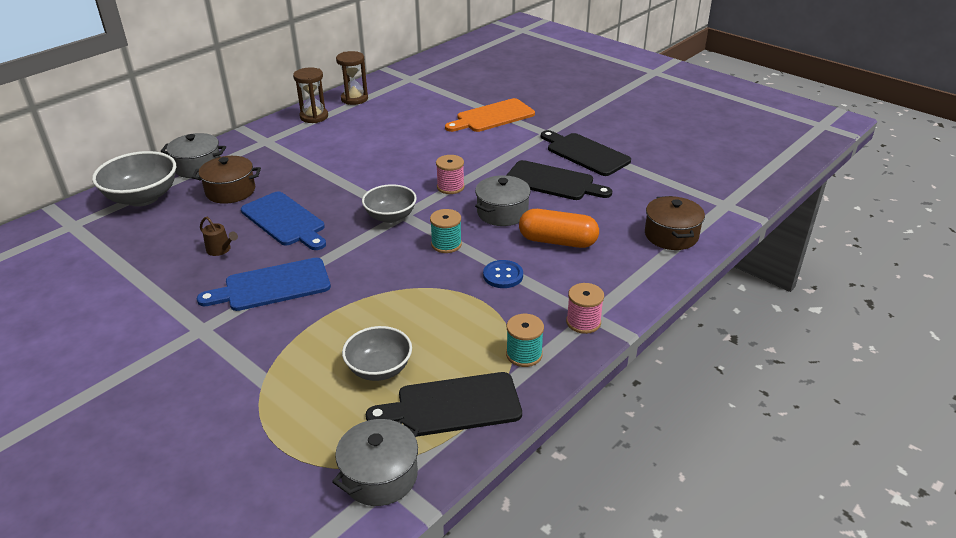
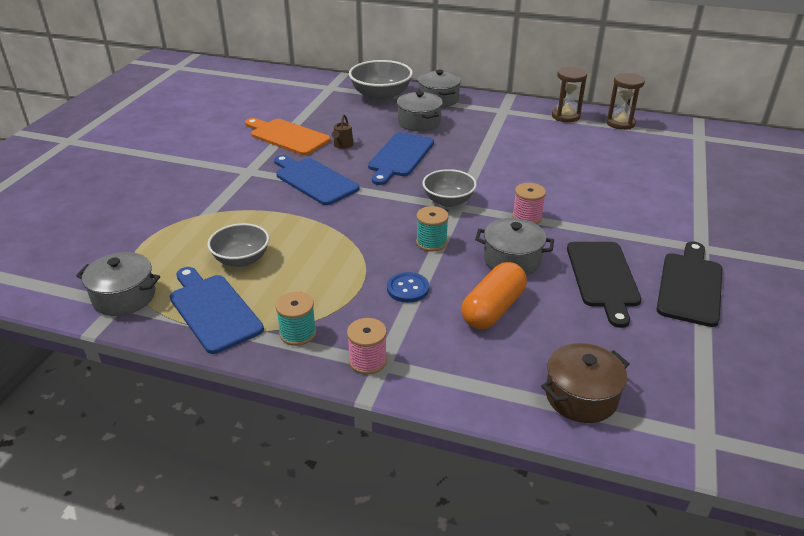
camera: 65 degrees right, 0 degrees up
(230, 191) = (419, 122): brown pot -> grey pot
(452, 405) = (213, 310): black cutting board -> blue cutting board
(492, 117) = (689, 203): orange cutting board -> orange cutting board (287, 136)
(557, 241) = (493, 309): orange capsule -> orange capsule turned 45 degrees clockwise

